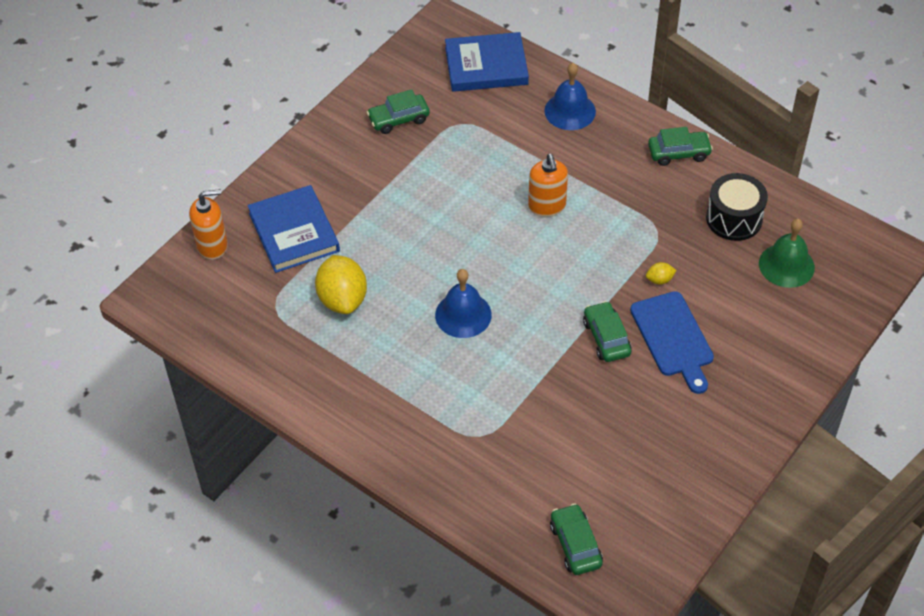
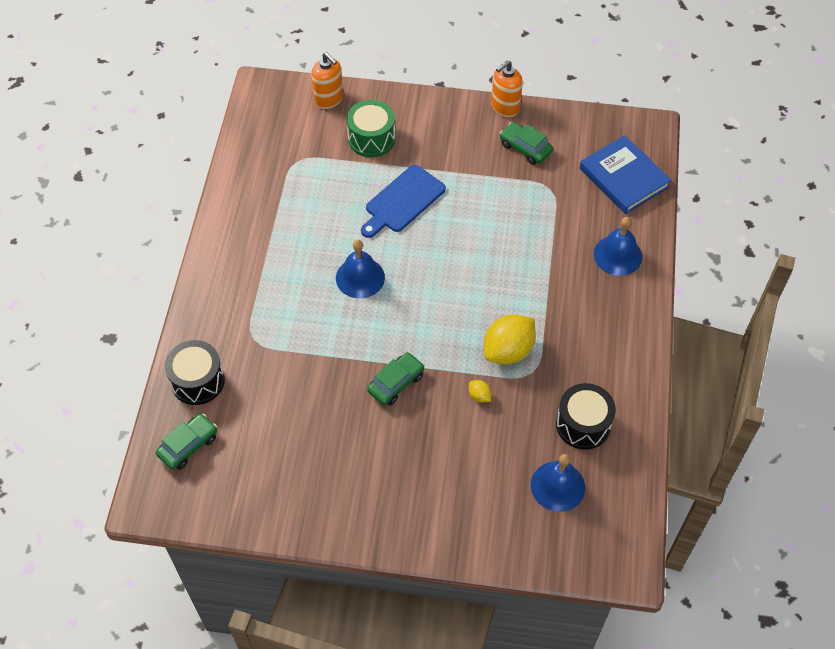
camera: 60 degrees right, 5 degrees up
(294, 232) = (371, 139): blue book -> green drum
(342, 299) = (328, 197): yellow lemon -> yellow lemon (508, 351)
(500, 506) = (198, 381): none -> black drum
(547, 206) = (504, 284): orange soap dispenser -> orange soap dispenser (505, 107)
(673, 338) = (425, 431): blue cutting board -> blue cutting board (403, 201)
(678, 153) = (628, 353): green car -> none
(786, 265) = (557, 486): green bell -> blue bell

